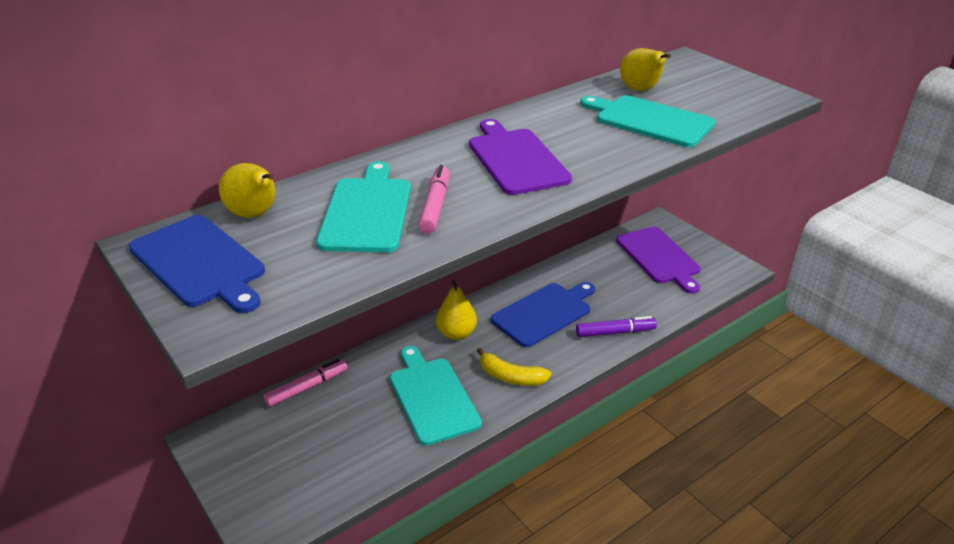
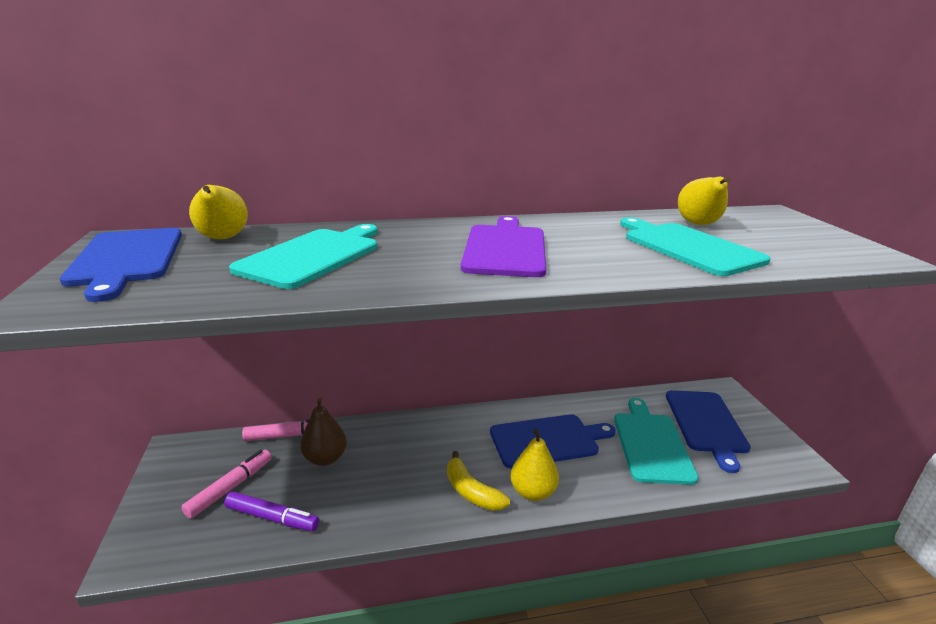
camera: 25 degrees right, 10 degrees down
(362, 395) = (325, 458): none -> brown pear
(432, 397) = (382, 484): turquoise cutting board -> turquoise cutting board (651, 444)
(435, 206) = (378, 265): pink marker -> pink marker (230, 488)
(456, 333) = (450, 432): yellow pear -> yellow pear (533, 492)
(615, 332) = (612, 484): purple marker -> purple marker (272, 518)
(659, 257) = (706, 424): purple cutting board -> blue cutting board

